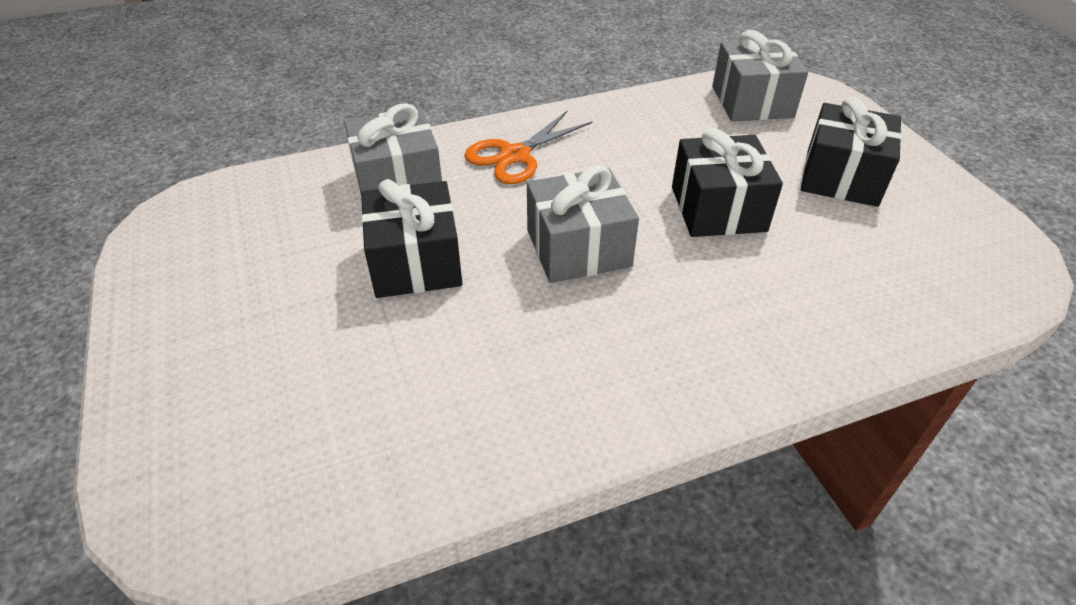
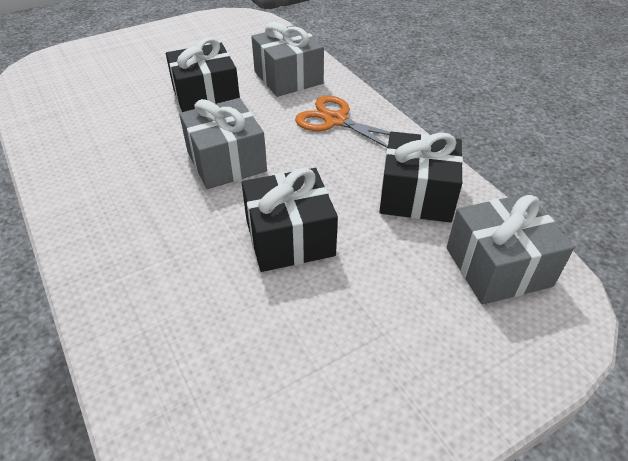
camera: 80 degrees right, 0 degrees up
(841, 177) = (369, 341): black gift -> black gift (416, 195)

